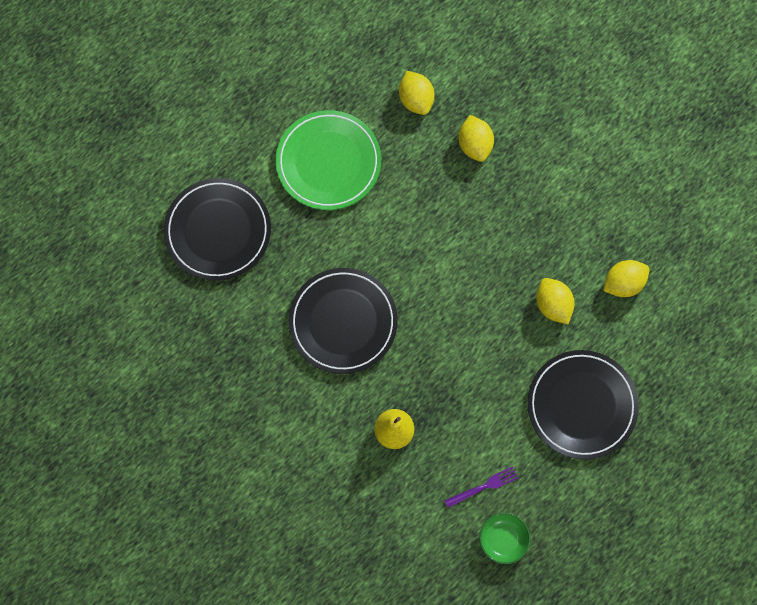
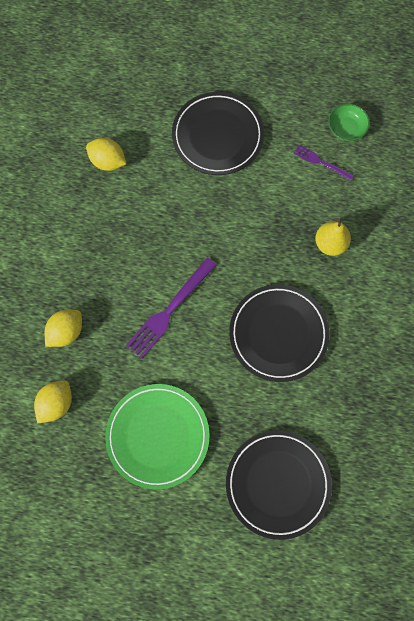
camera: 125 degrees left, 0 degrees up
(433, 243) = (170, 310): none -> purple fork
(553, 305) = (158, 197): yellow lemon -> none

